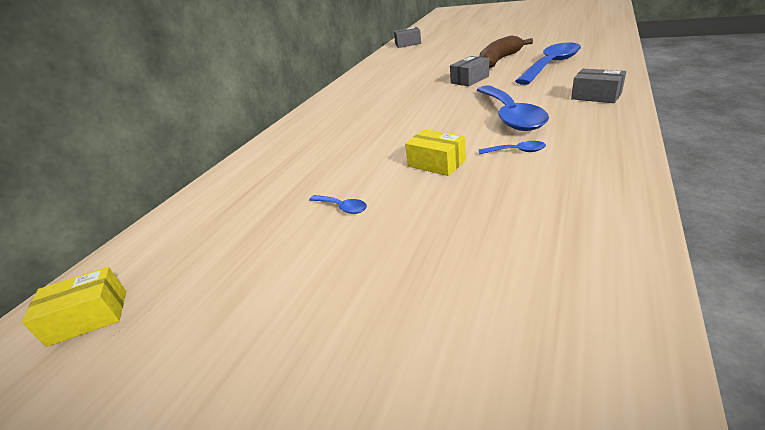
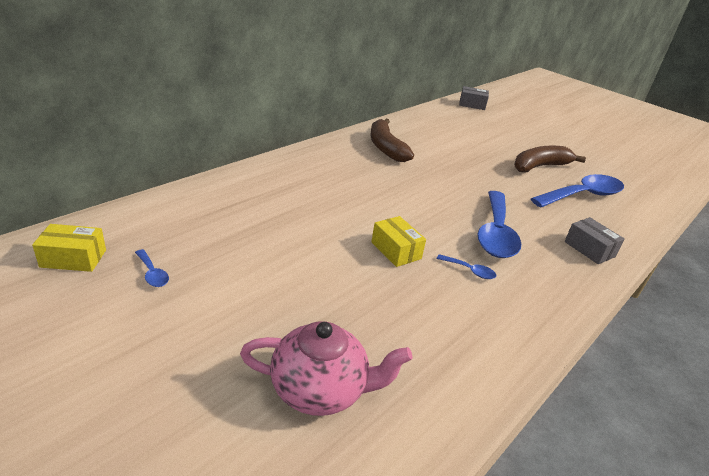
camera: 10 degrees right, 0 degrees up
(342, 207) = (295, 255): blue spoon -> blue spoon (152, 274)
(361, 95) = (386, 147): none -> brown banana
(469, 80) = (494, 176): grey box -> none
(471, 325) = (320, 389): none -> pink teapot

